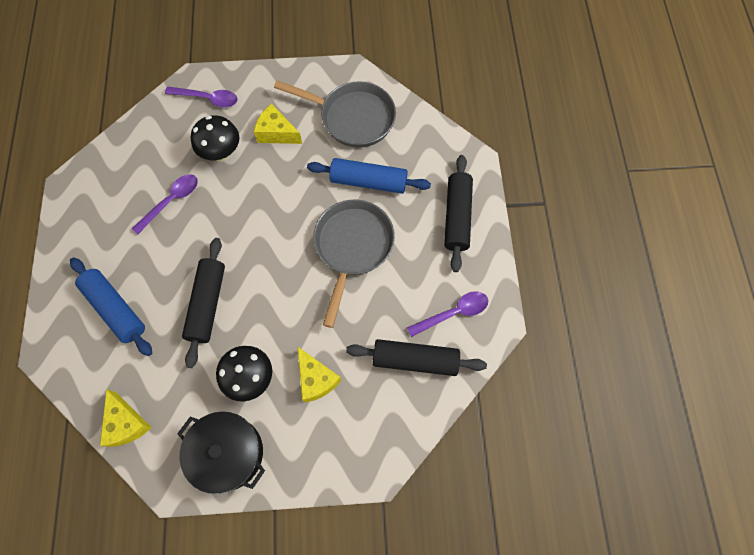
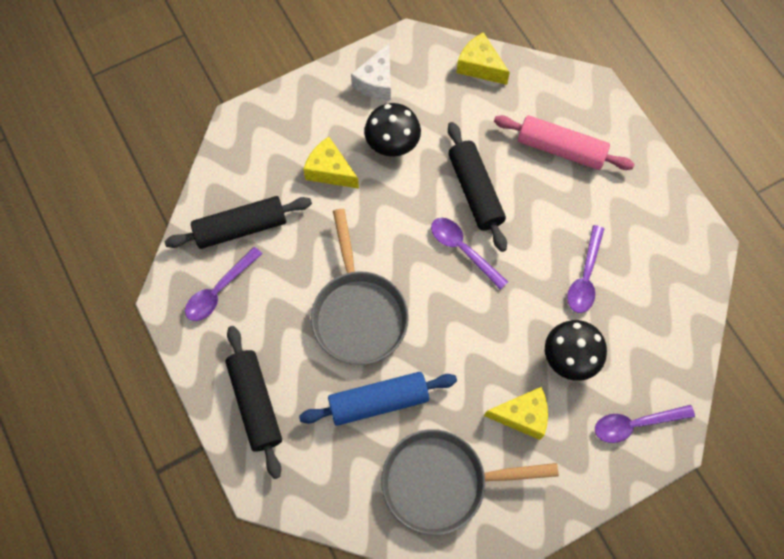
camera: 155 degrees right, 0 degrees up
(115, 309) = (560, 149): blue rolling pin -> pink rolling pin
(228, 453) = (376, 82): black pot -> white cheese
(246, 261) = (463, 249): none -> purple spoon

